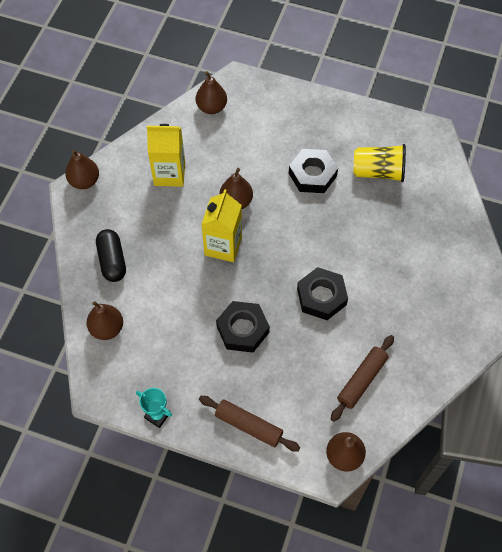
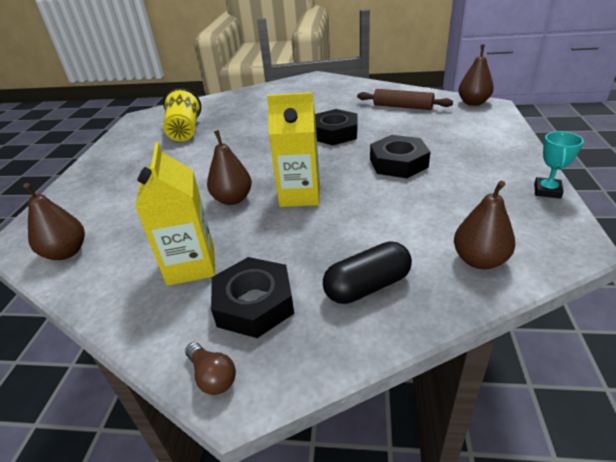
camera: 100 degrees left, 25 degrees down
(84, 181) = (212, 376): brown pear -> brown light bulb
(249, 426) = (495, 141): brown rolling pin -> none
(312, 174) = (189, 161): black nut -> black nut (254, 303)

